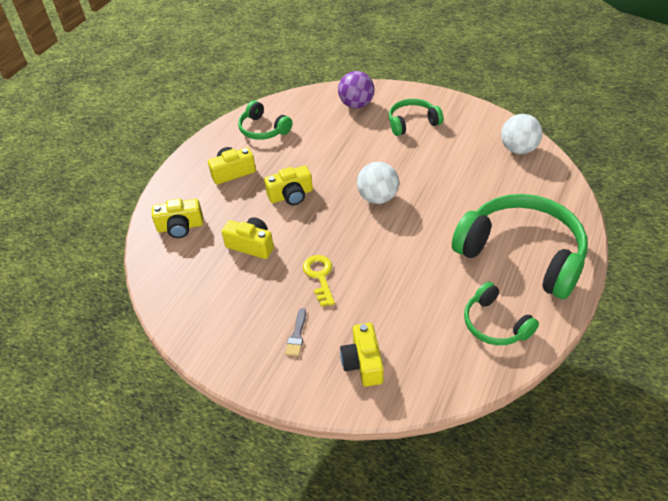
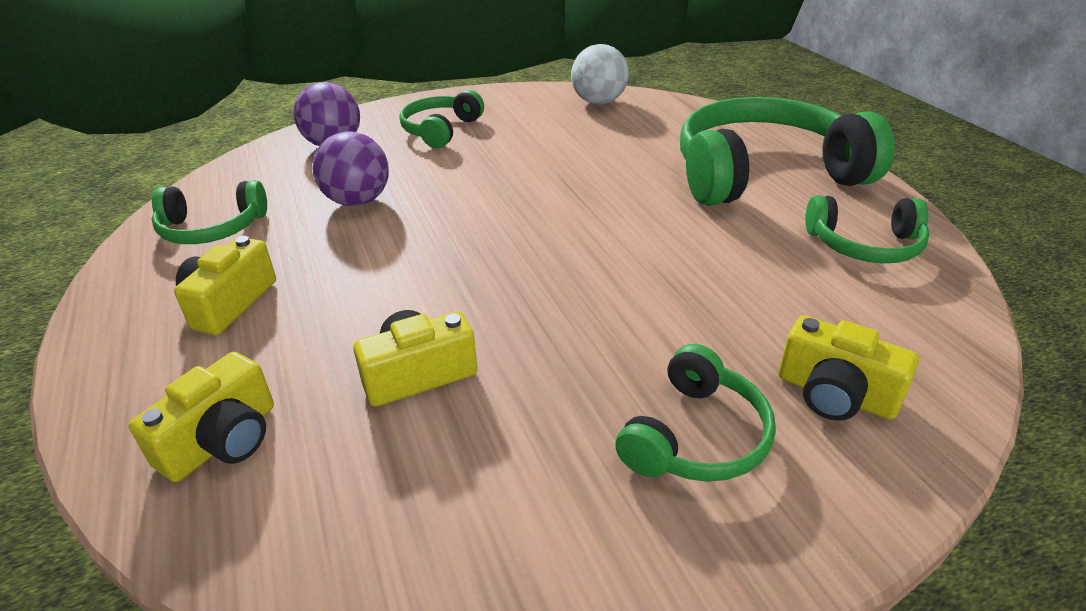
camera: 50 degrees left, 10 degrees down
(291, 195) = (386, 275): yellow camera -> none
(297, 335) = (696, 436): grey brush -> green headphones
(320, 276) = (595, 339): yellow key -> none
(326, 148) = (357, 201): none -> purple ball
(378, 198) = (521, 212): white ball -> none

